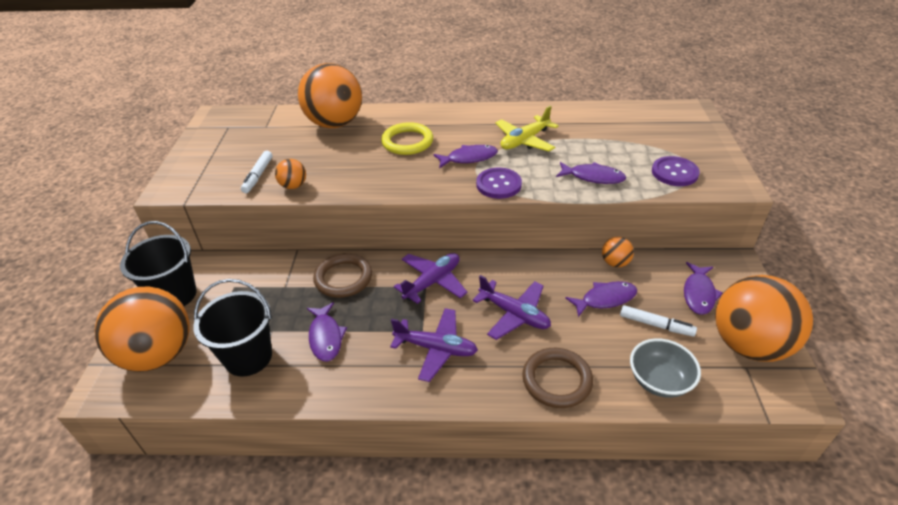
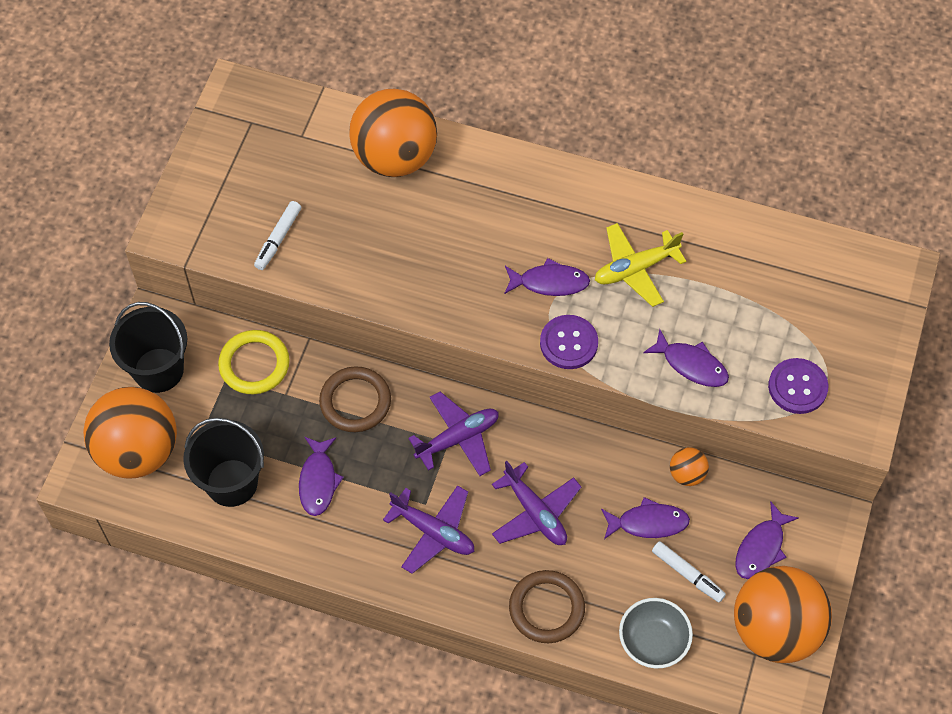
camera: 15 degrees right, 20 degrees up
(293, 186) = (318, 271): orange ball -> none
(407, 142) = (481, 226): yellow ring -> yellow ring (254, 364)

